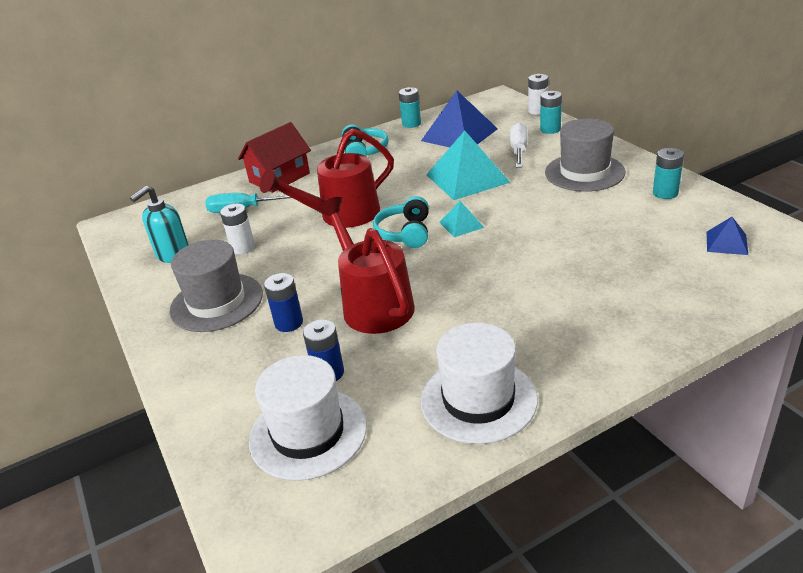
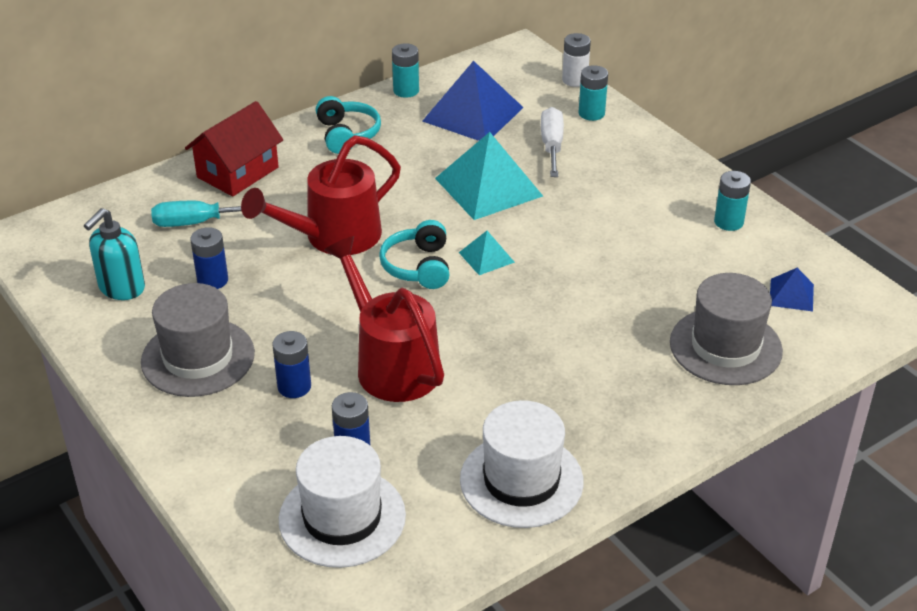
camera: 10 degrees left, 5 degrees up
(243, 247) = (212, 280): white battery -> blue battery
(584, 172) = (634, 186): grey hat -> grey hat (725, 346)

